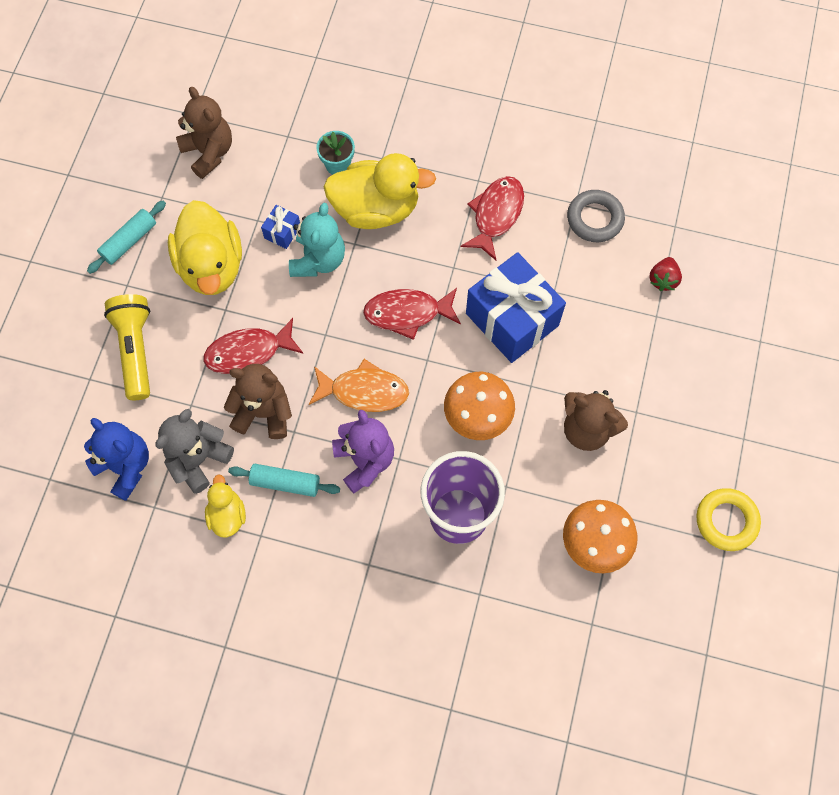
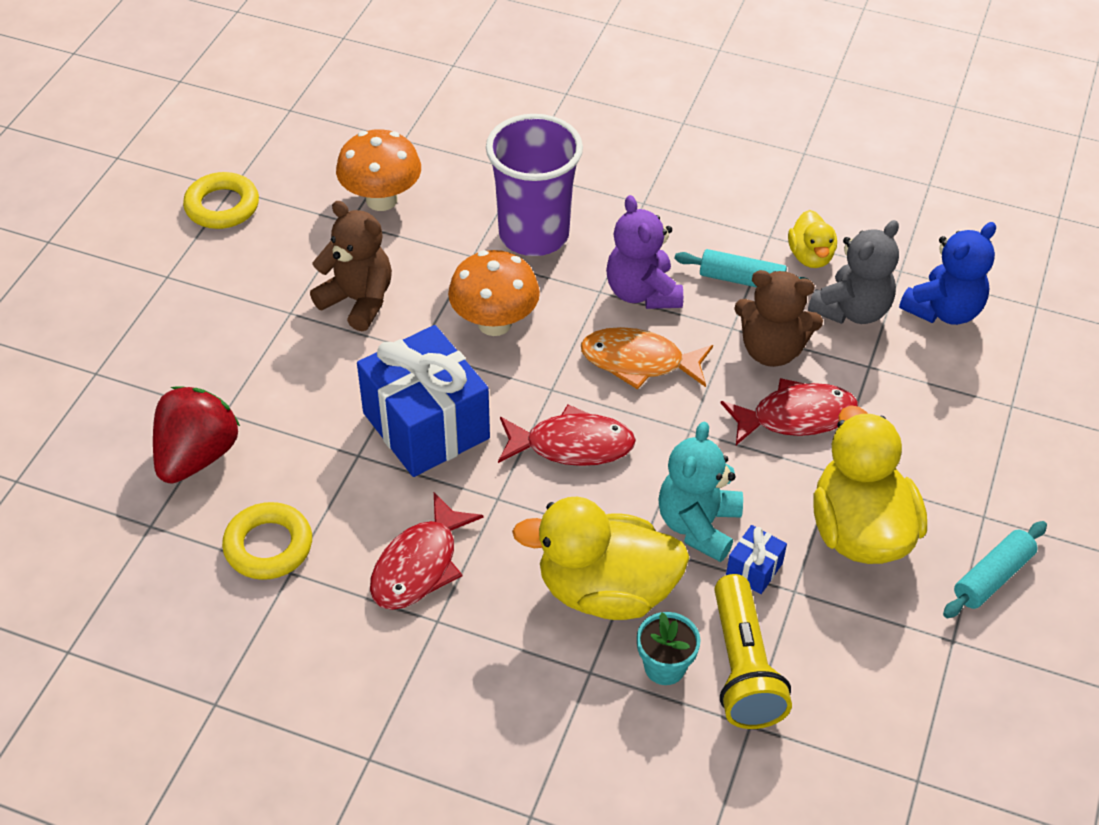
camera: 175 degrees left, 20 degrees down
(125, 466) = (943, 310): blue teddy bear -> blue teddy bear turned 90 degrees counterclockwise
(136, 350) = (954, 433): yellow flashlight -> yellow flashlight (743, 668)
(209, 152) = (883, 708): brown teddy bear -> none
(595, 219) = (268, 546): grey ring -> yellow ring
(663, 280) = (197, 456): red strawberry -> red strawberry, size x1.84

